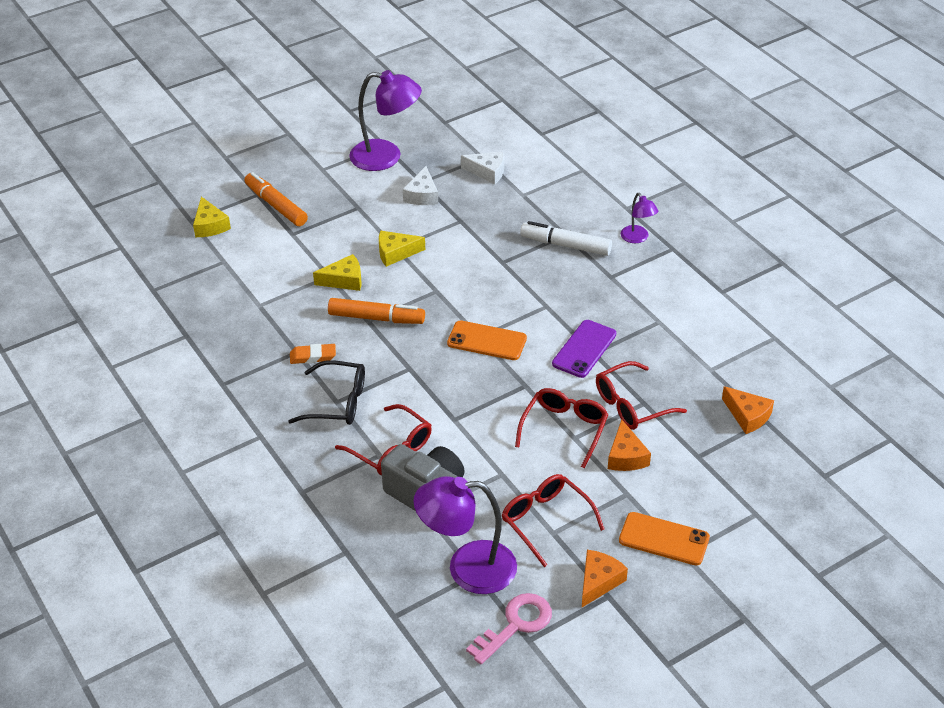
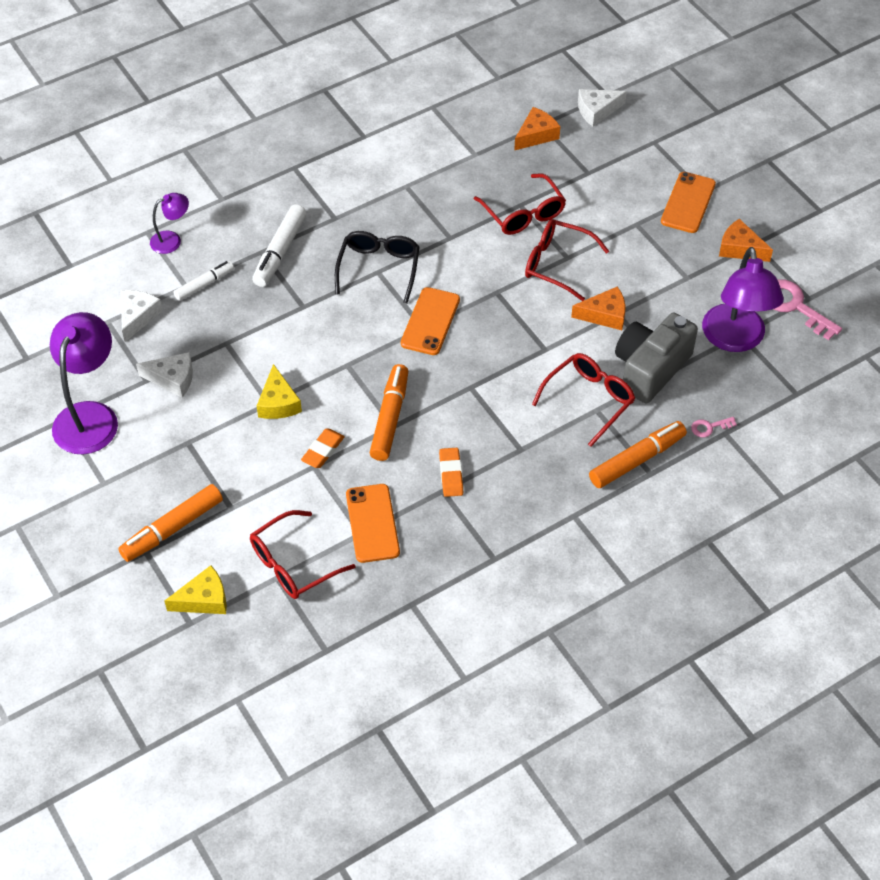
camera: 90 degrees left, 10 degrees up
(267, 311) = (372, 523): none -> orange phone
(318, 482) = (637, 460): none -> orange marker
(338, 402) = (522, 448): black glasses -> black glasses (379, 268)
(344, 280) = (323, 451): yellow cheese -> orange eraser
(353, 540) = (709, 427): none -> pink key
(524, 205) = (204, 284): none -> white marker
(545, 521) = (673, 282): red glasses -> red glasses (293, 564)
(584, 349) = (444, 244): purple phone -> none
(626, 456) = (590, 222): orange cheese -> orange cheese (604, 315)
(637, 238) = (274, 193): purple lamp -> purple lamp (172, 240)
(796, 466) = (597, 111): none -> white cheese

